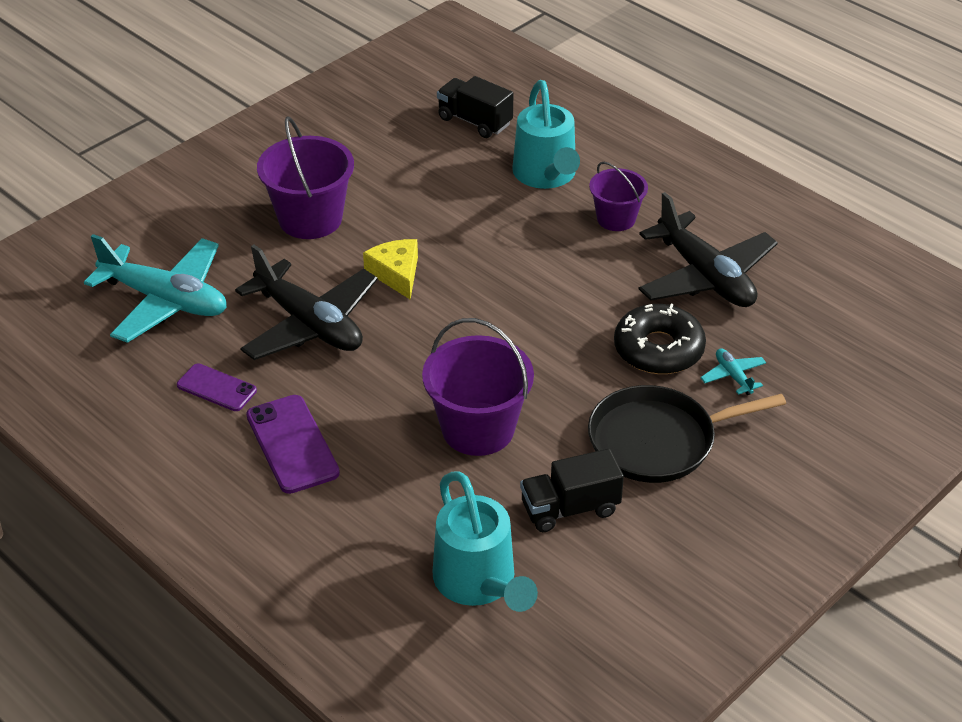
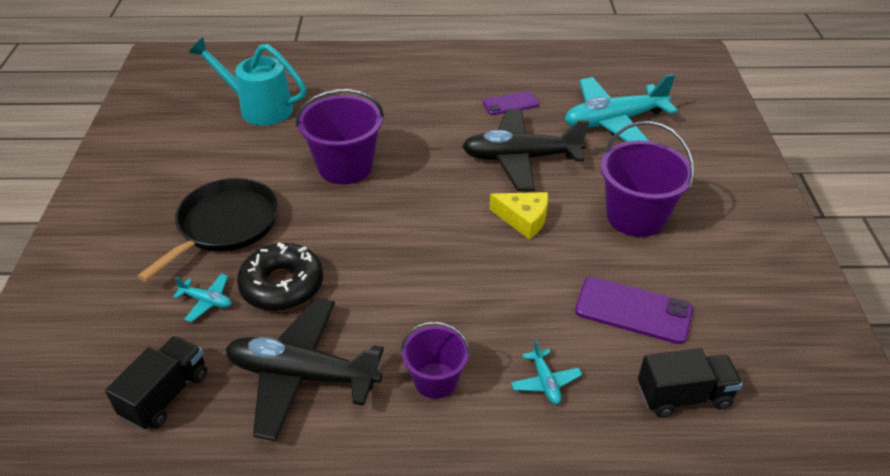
camera: 135 degrees right, 0 degrees up
(292, 444) = (432, 105): purple phone -> purple phone (633, 310)
(546, 176) = (545, 382): turquoise watering can -> turquoise plane
(570, 509) = (245, 161): black truck -> black truck (166, 395)

